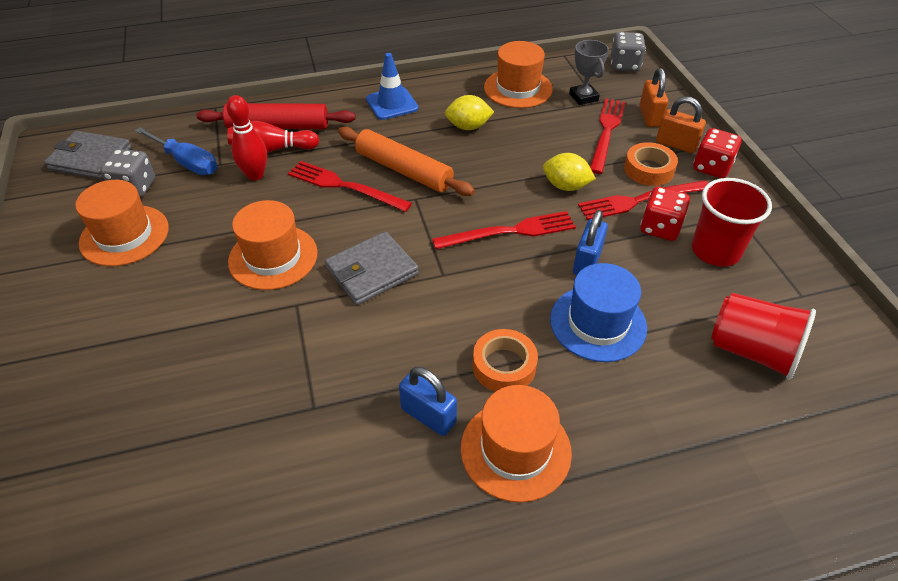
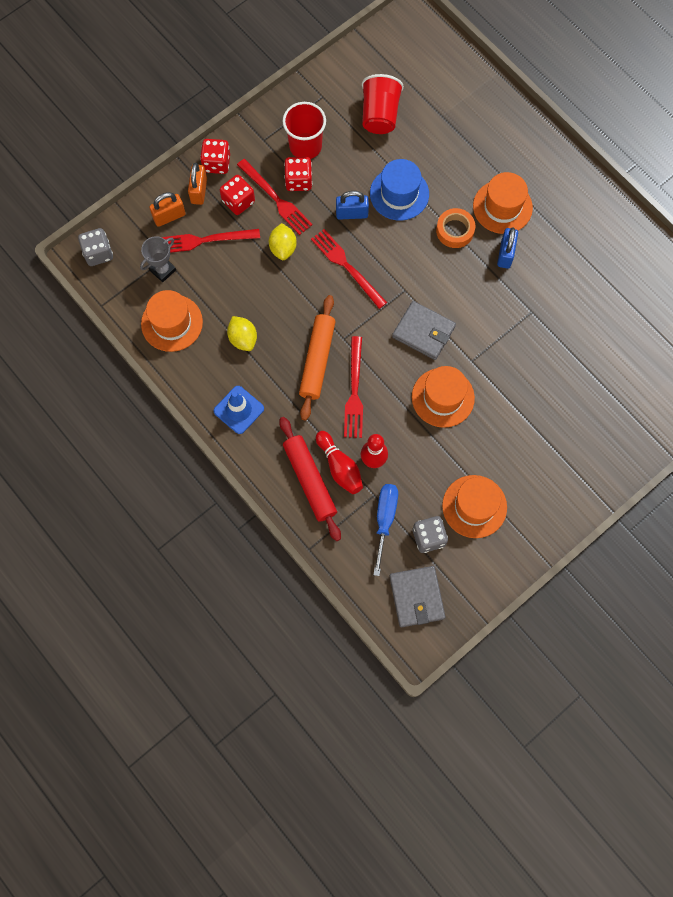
camera: 115 degrees left, 25 degrees up
(649, 169) = (238, 201): orange tape -> red dice

